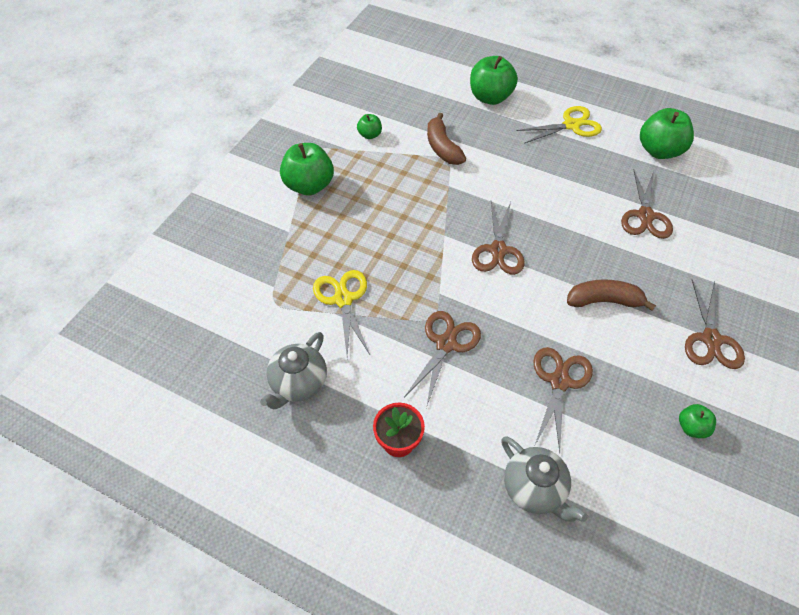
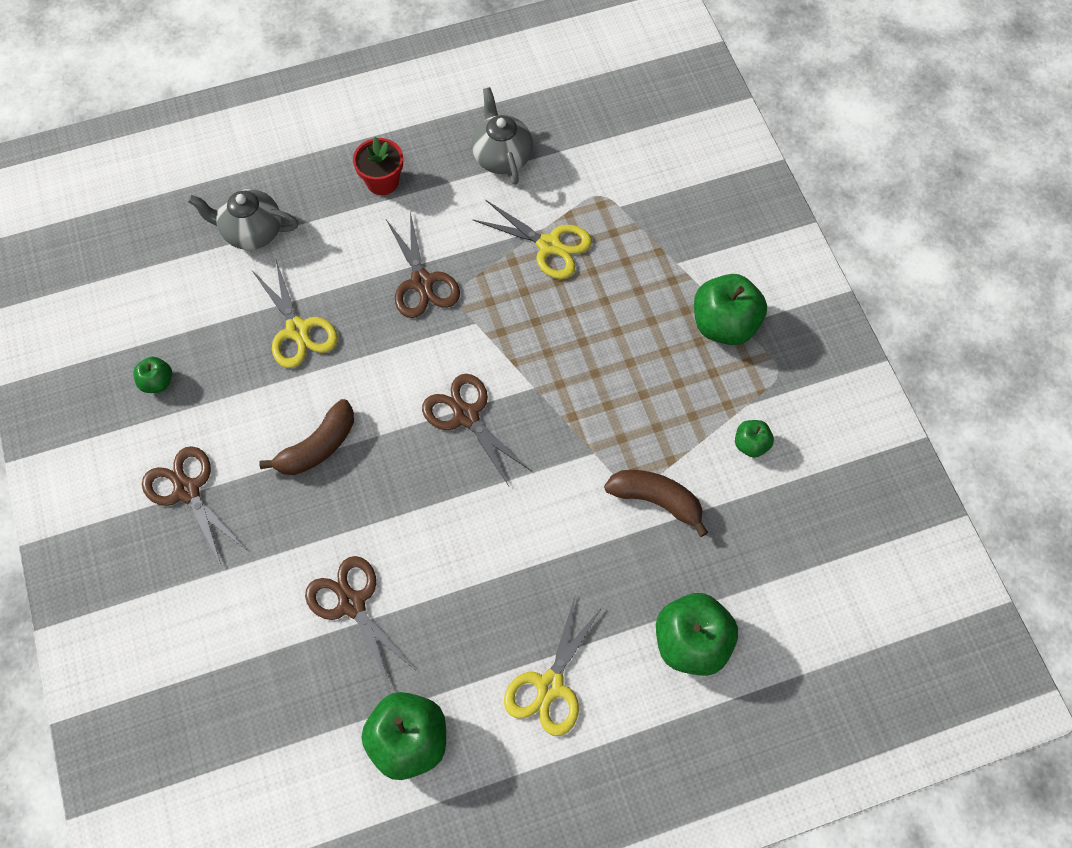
camera: 135 degrees right, 10 degrees up
(559, 381) = (298, 330): brown scissors -> yellow scissors

